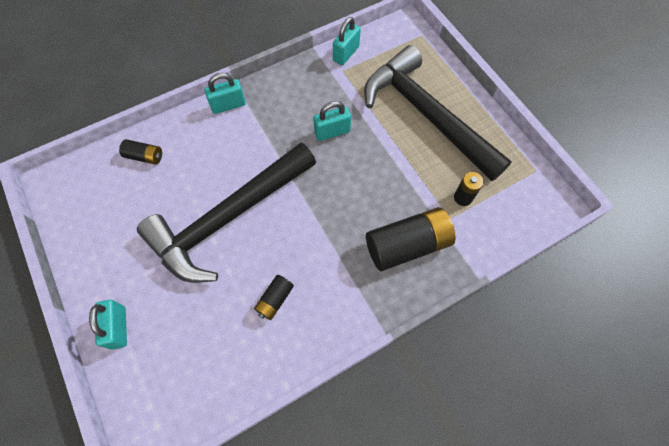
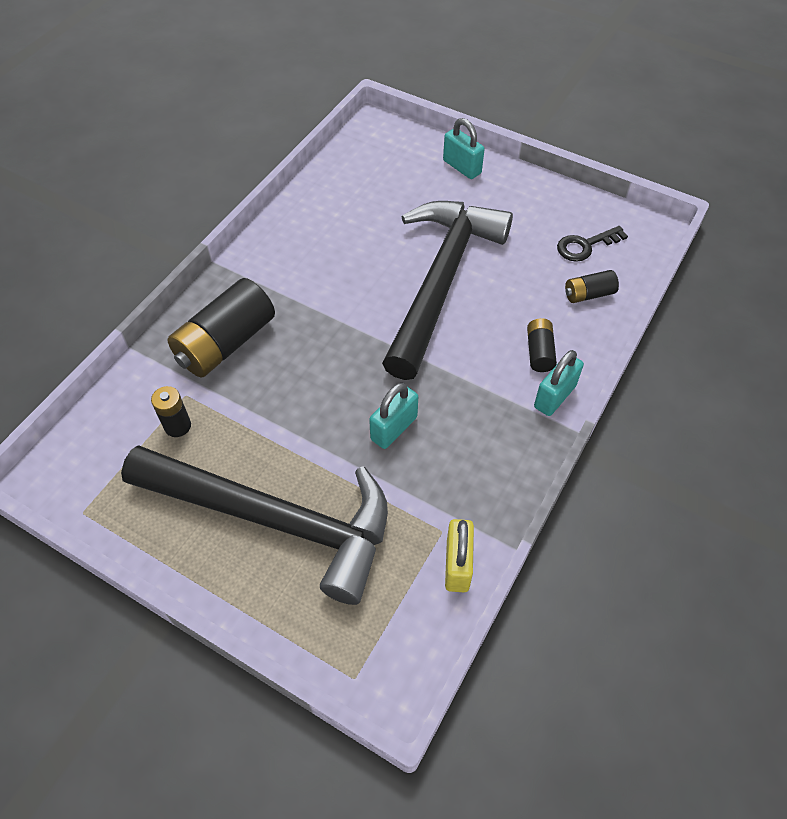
camera: 150 degrees right, 10 degrees down
(107, 194) = (585, 246): none -> black key
(275, 300) = (338, 240): black battery -> black battery (539, 352)
(346, 54) = (457, 565): turquoise padlock -> yellow padlock

